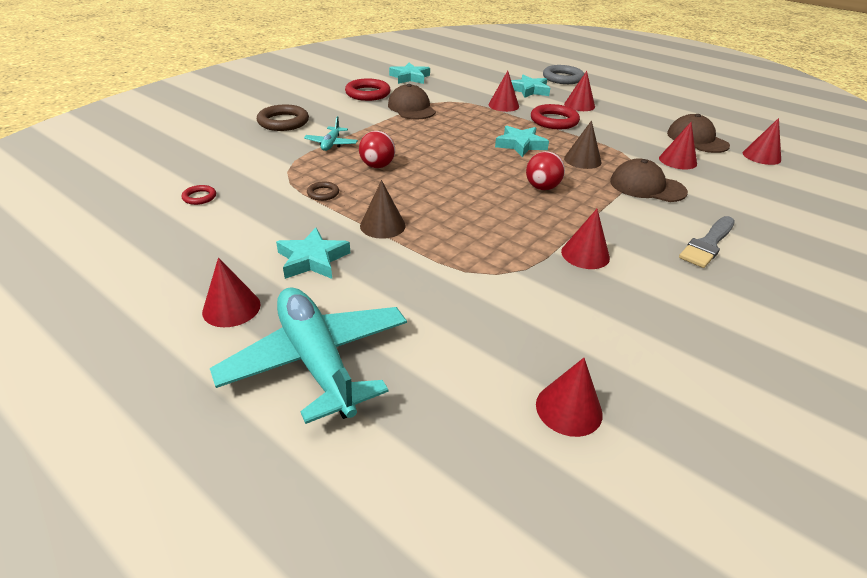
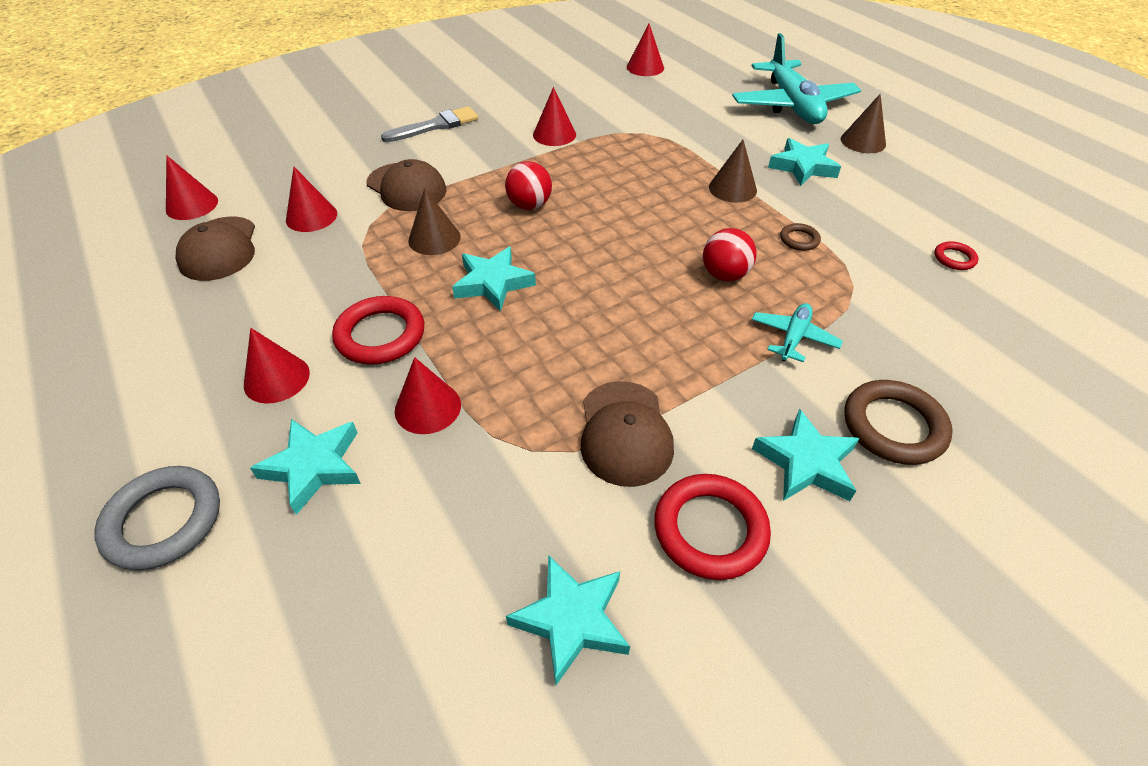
camera: 160 degrees left, 10 degrees up
(231, 308) = (863, 141): red cone -> brown cone
(328, 109) = (806, 463): none -> turquoise star

